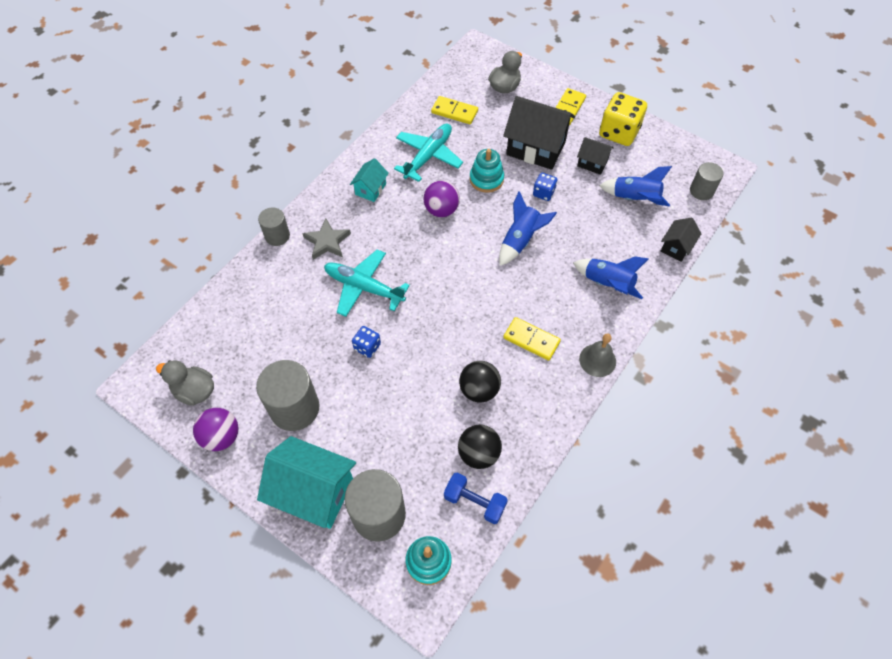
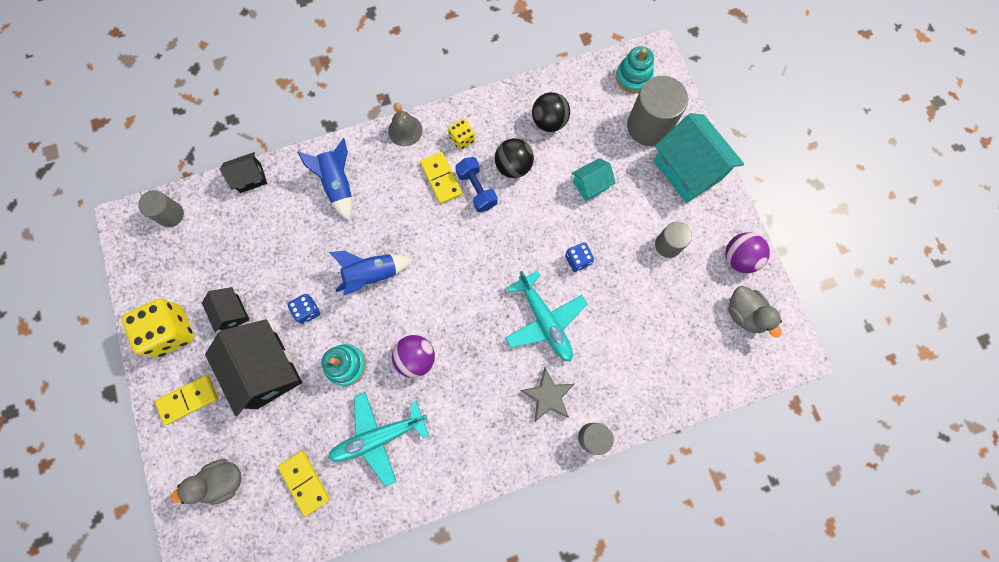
camera: 145 degrees left, 15 degrees up
(294, 408) = (668, 245): grey cylinder -> grey cylinder, size x0.57
(370, 189) = (466, 434): turquoise house -> turquoise house (590, 185)
(474, 502) = (576, 93): blue dumbbell -> blue dumbbell (477, 189)
(543, 384) = (462, 139): none -> yellow dice
(635, 199) = (235, 247): blue rocket -> none

